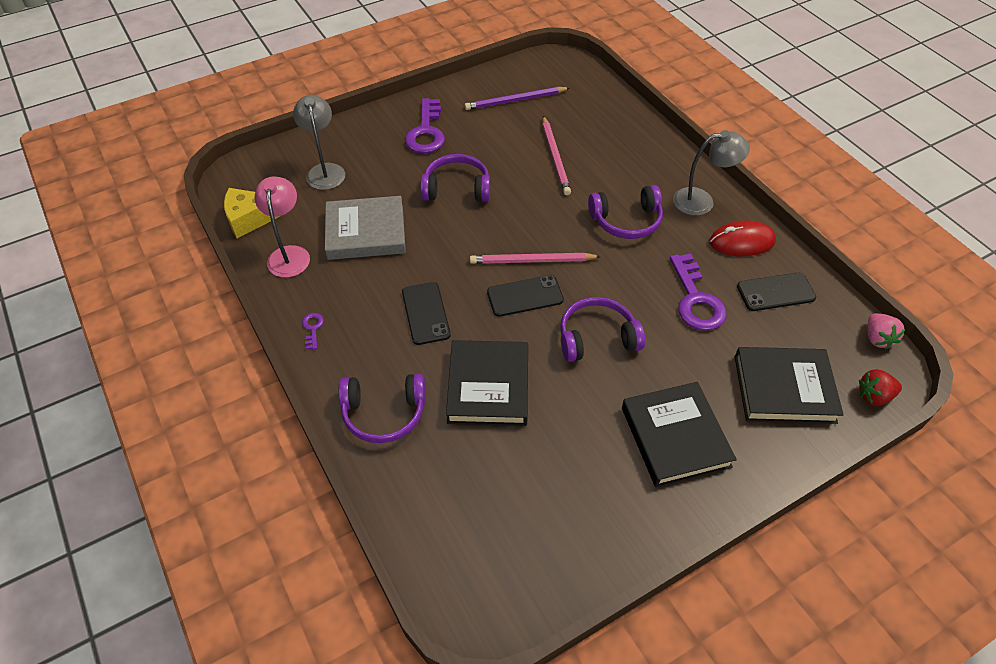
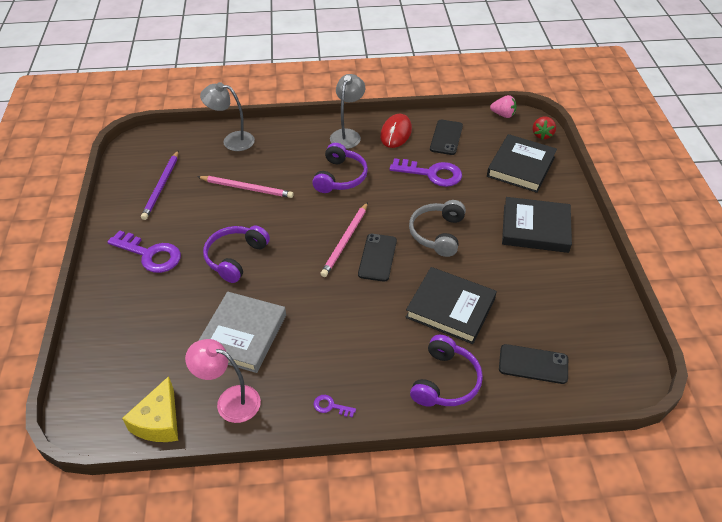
camera: 65 degrees left, 5 degrees down
(325, 170) = (139, 342): grey lamp -> grey lamp (232, 140)
(426, 313) = (359, 322): black phone -> black phone (533, 364)
(597, 338) = (437, 234): purple headphones -> grey headphones

